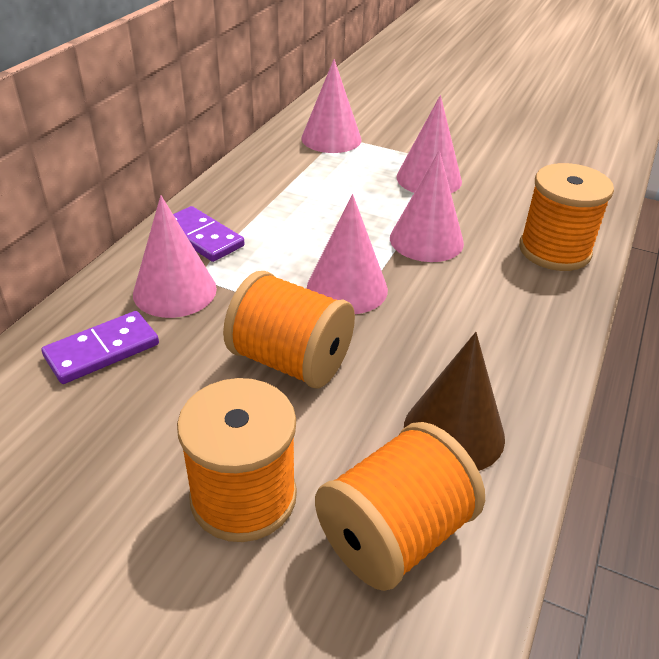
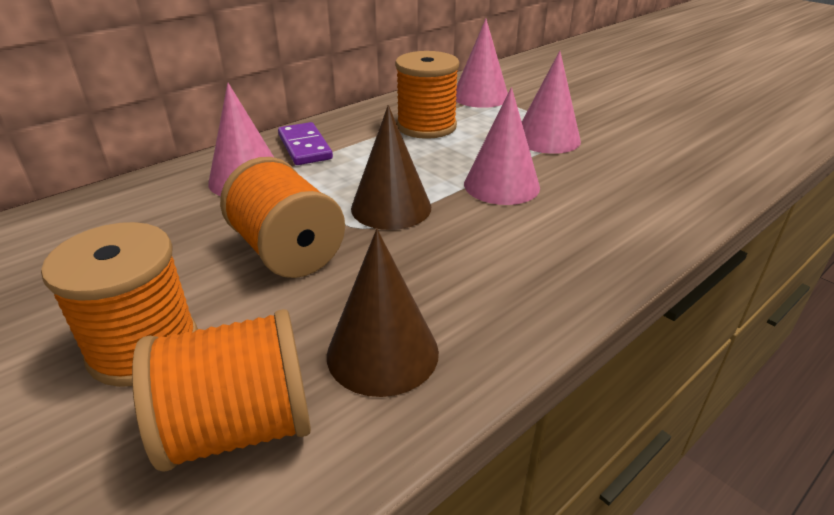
camera: 25 degrees right, 5 degrees down
(102, 350) = (152, 208): purple domino -> none
(347, 288) = (391, 207): pink cone -> brown cone
(554, 250) = (633, 219): orange spool -> orange spool (426, 126)

